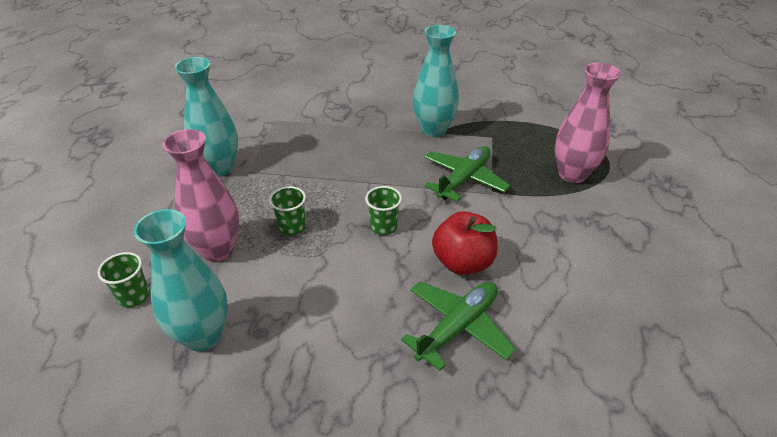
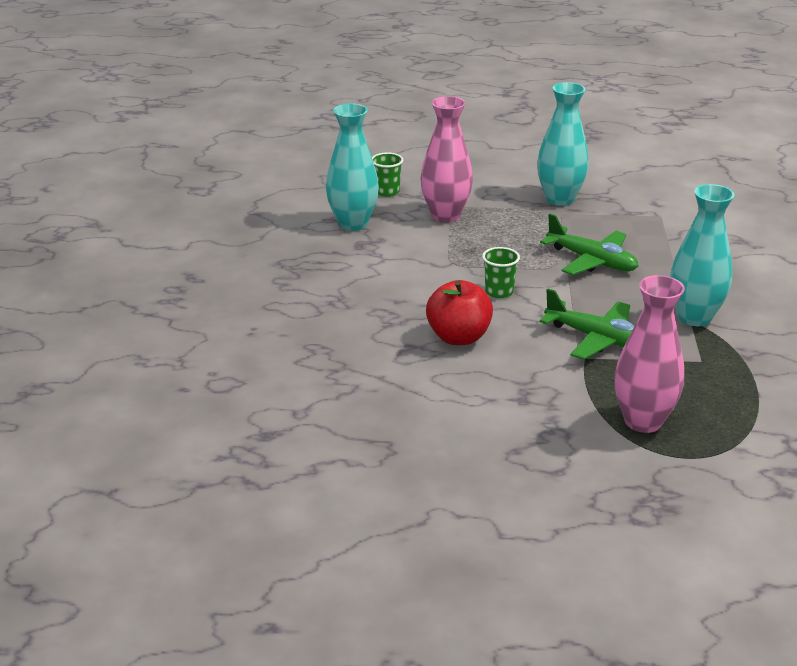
camera: 85 degrees right, 10 degrees down
(292, 227) = (484, 245): green cup -> none
(457, 327) = (375, 334): green plane -> green plane (591, 261)

